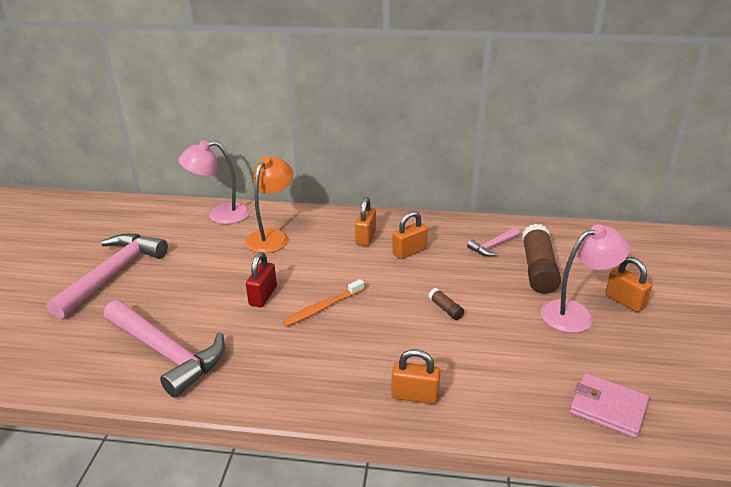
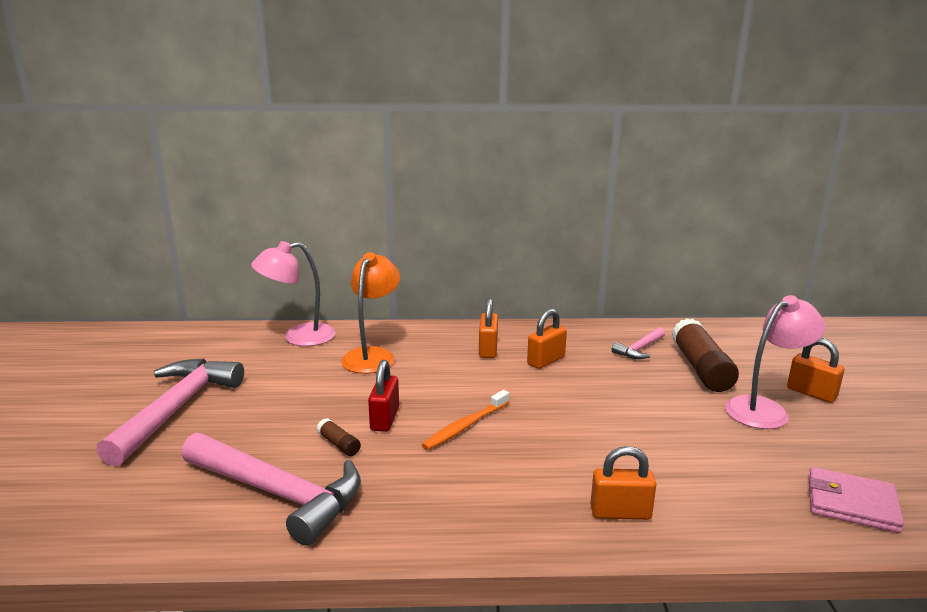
camera: 10 degrees left, 10 degrees down
(445, 309) = (614, 416): brown glue stick -> brown glue stick (339, 444)

